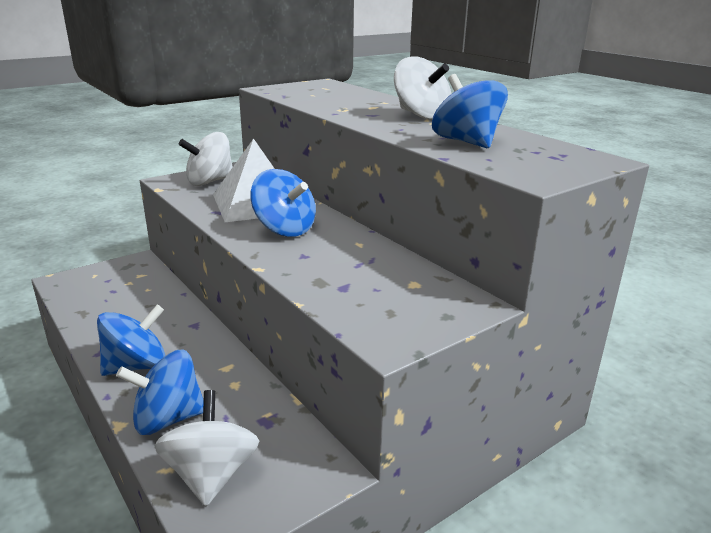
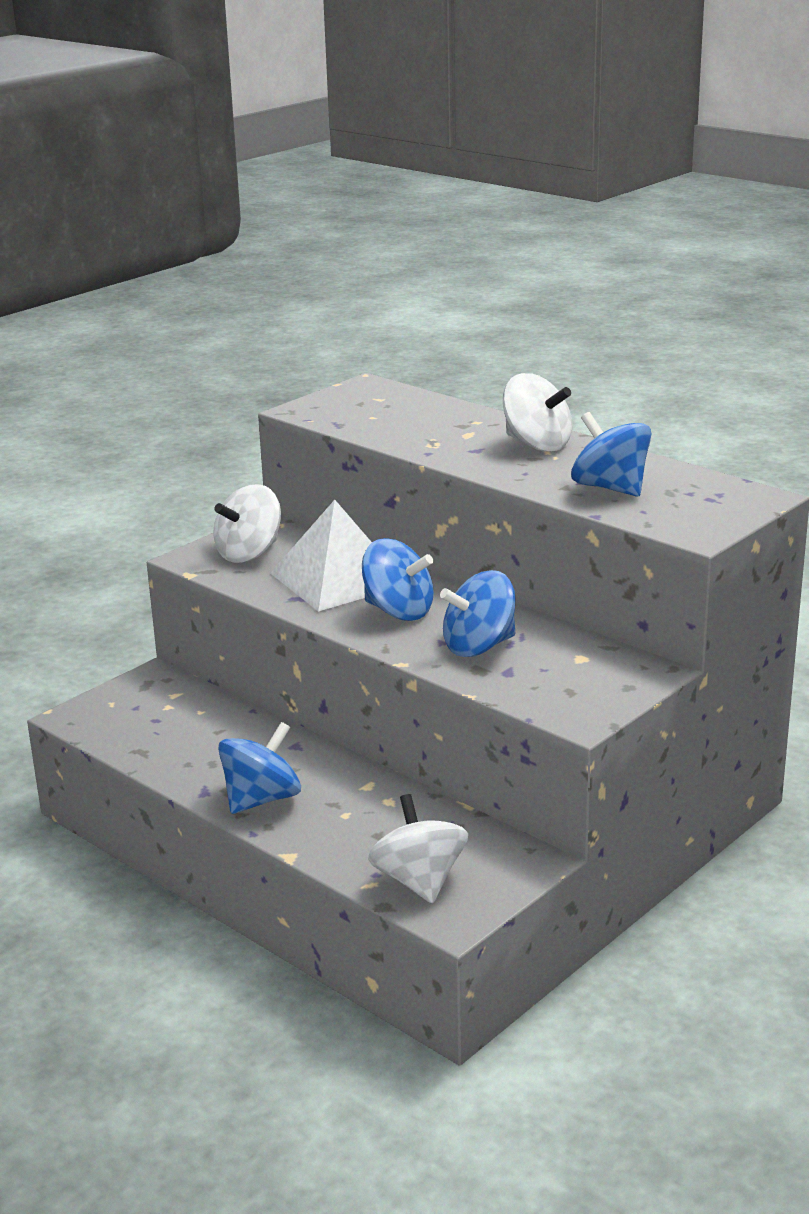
camera: 10 degrees left, 0 degrees up
(167, 419) = (338, 843): blue spinning top -> blue spinning top (479, 646)

